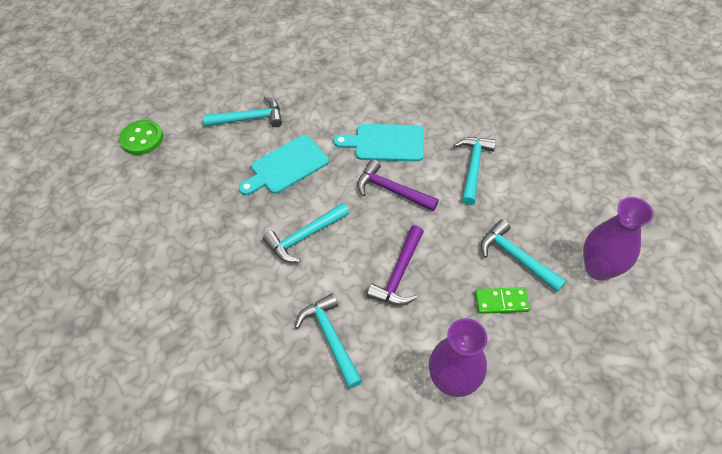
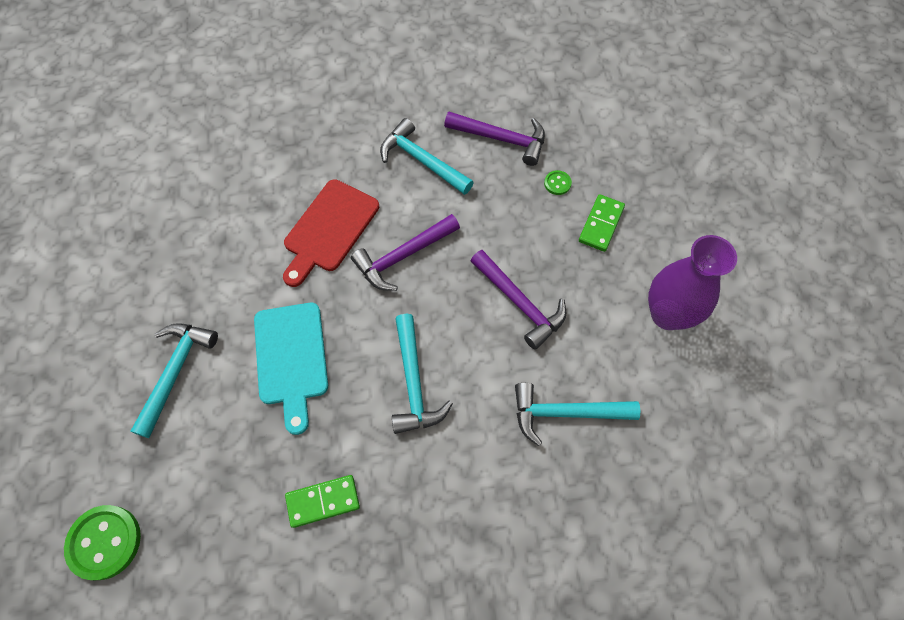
camera: 65 degrees left, 10 degrees up
(205, 224) = (323, 501): none -> green domino
(385, 143) = (329, 229): turquoise cutting board -> red cutting board
(516, 257) = (557, 183): turquoise hammer -> green button
(528, 206) = (501, 139): none -> purple hammer
(598, 268) = (605, 123): purple vase -> none

